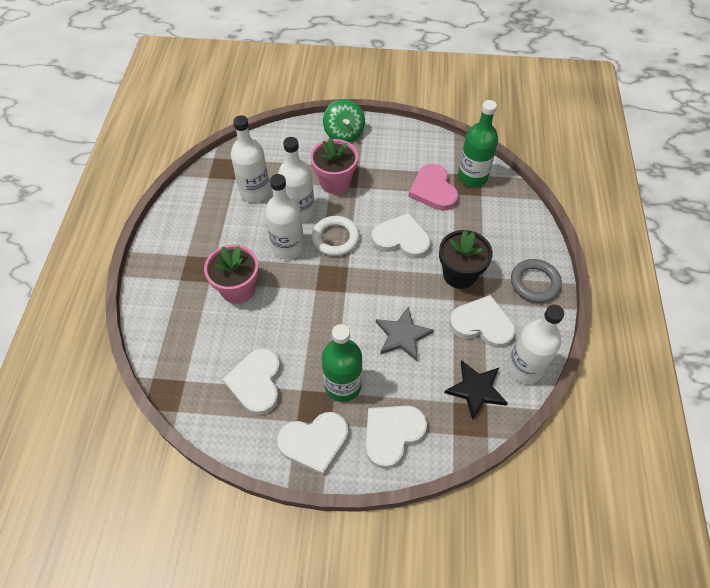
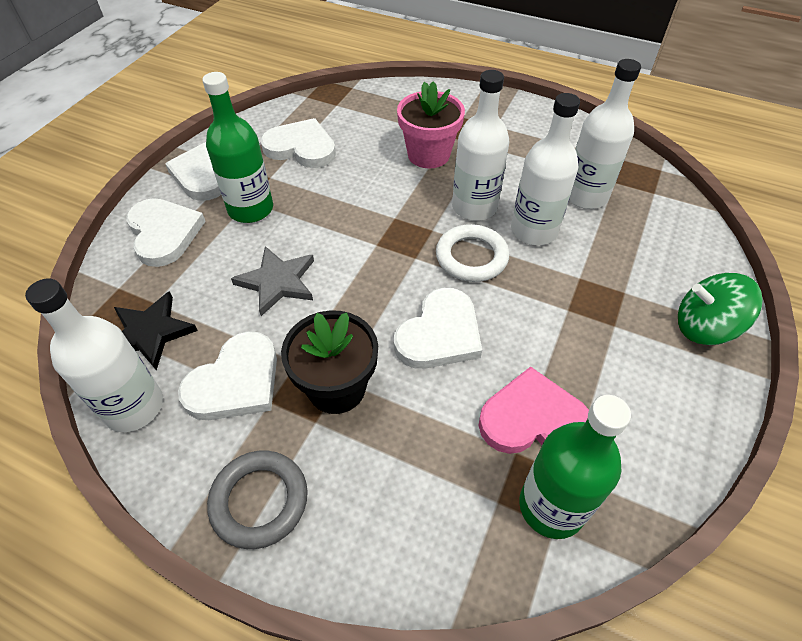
camera: 110 degrees right, 5 degrees down
(335, 182) = (585, 285): pink flower pot -> none

